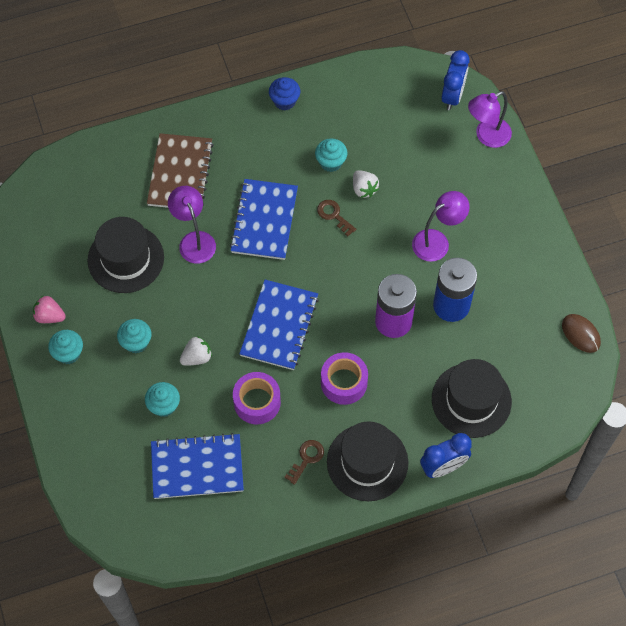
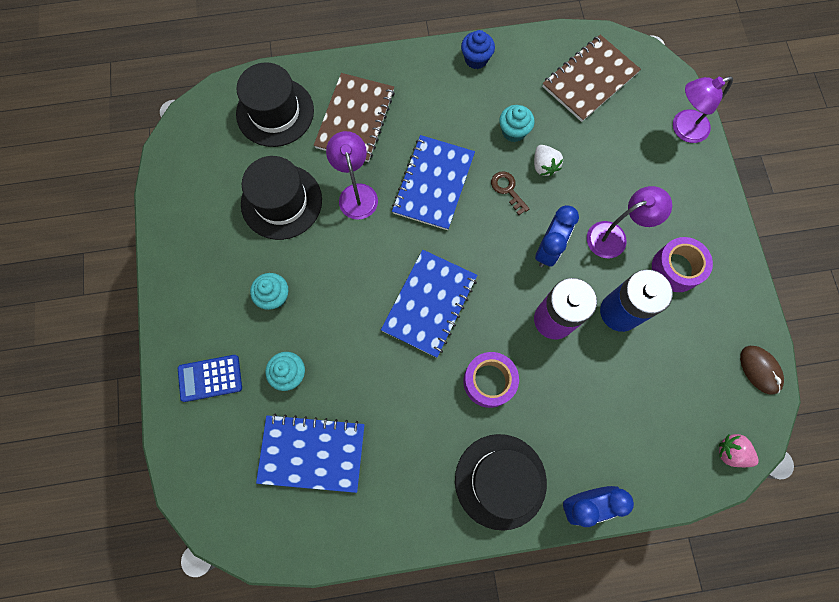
camera: 10 degrees right, 10 degrees up
(49, 316) = (190, 252): pink strawberry -> pink strawberry (731, 452)
(68, 353) = (201, 296): turquoise cupcake -> none
(92, 421) = (210, 378): none -> blue calculator
(197, 357) = (335, 324): white strawberry -> none
(257, 402) = (390, 387): purple tape -> purple tape (676, 268)
(306, 459) = (433, 464): brown key -> none
(394, 104) = (589, 80): none -> brown notebook
(452, 96) = (652, 80): blue clock -> blue clock (548, 249)
(471, 400) = (627, 427): black hat -> black hat (275, 112)

